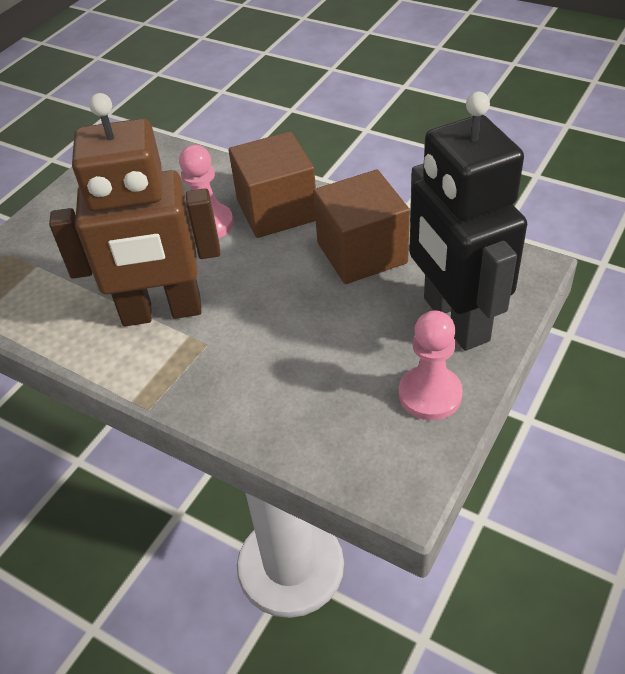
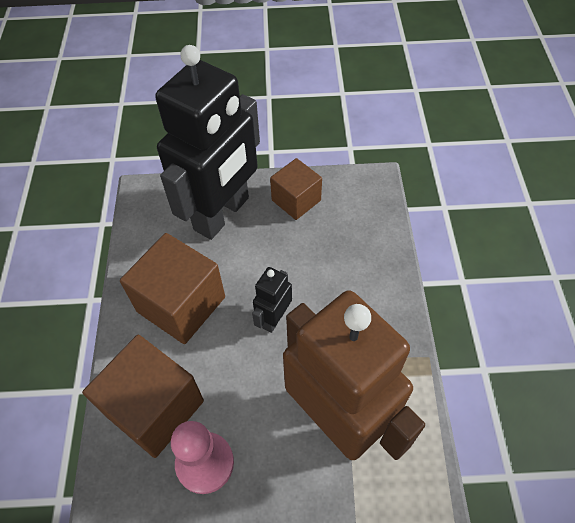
camera: 125 degrees left, 10 degrees up
(291, 310) = (274, 318): none -> black robot
(430, 394) = (296, 200): pink pawn -> brown cube

